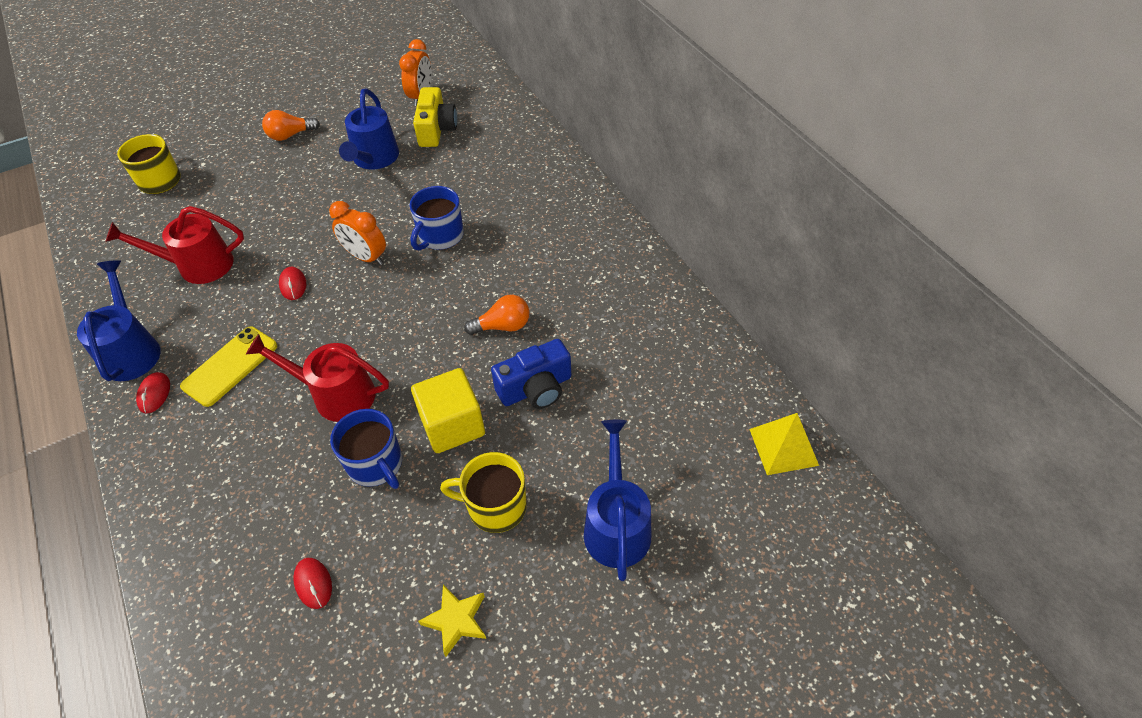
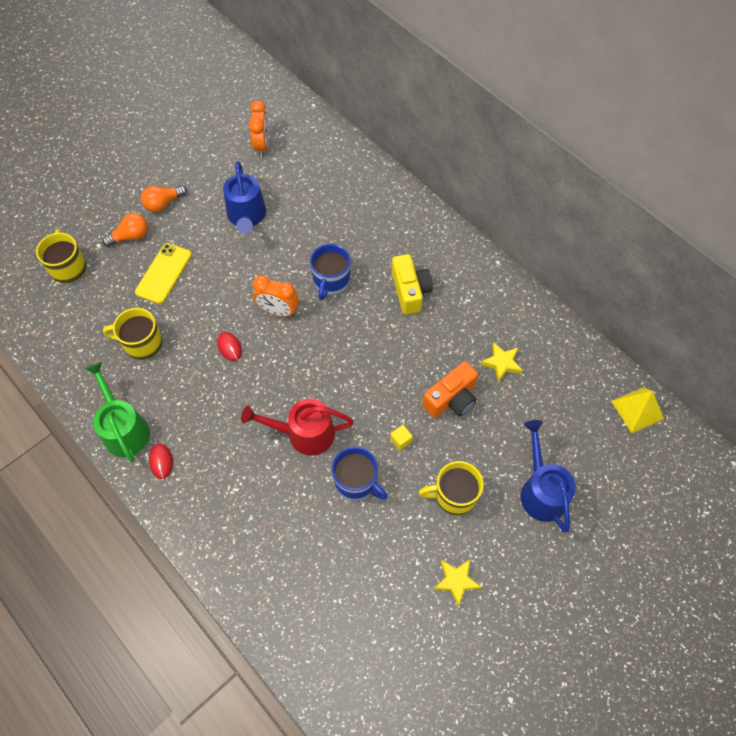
camera: 15 degrees left, 10 degrees up
(132, 350) = (124, 429): blue watering can -> green watering can
(198, 265) = (142, 344): red watering can -> yellow mug
(230, 366) = (210, 426): yellow phone -> yellow phone (163, 273)
(313, 583) = (348, 578): red mouse -> none
(436, 130) = (288, 178): yellow camera -> yellow camera (410, 291)
(452, 425) = (401, 440): yellow cube -> yellow cube, size x0.41
(503, 326) = (409, 352): orange light bulb -> orange light bulb (130, 236)
(536, 388) = (451, 399): blue camera -> orange camera
(616, 358) = (501, 363): none -> yellow star

